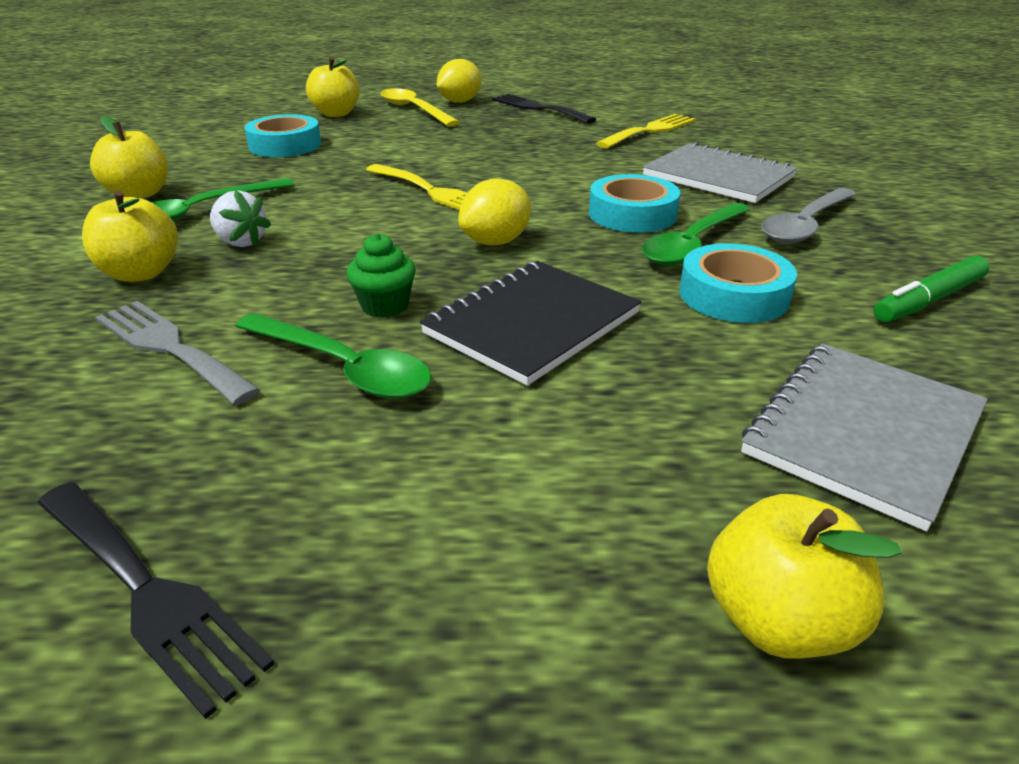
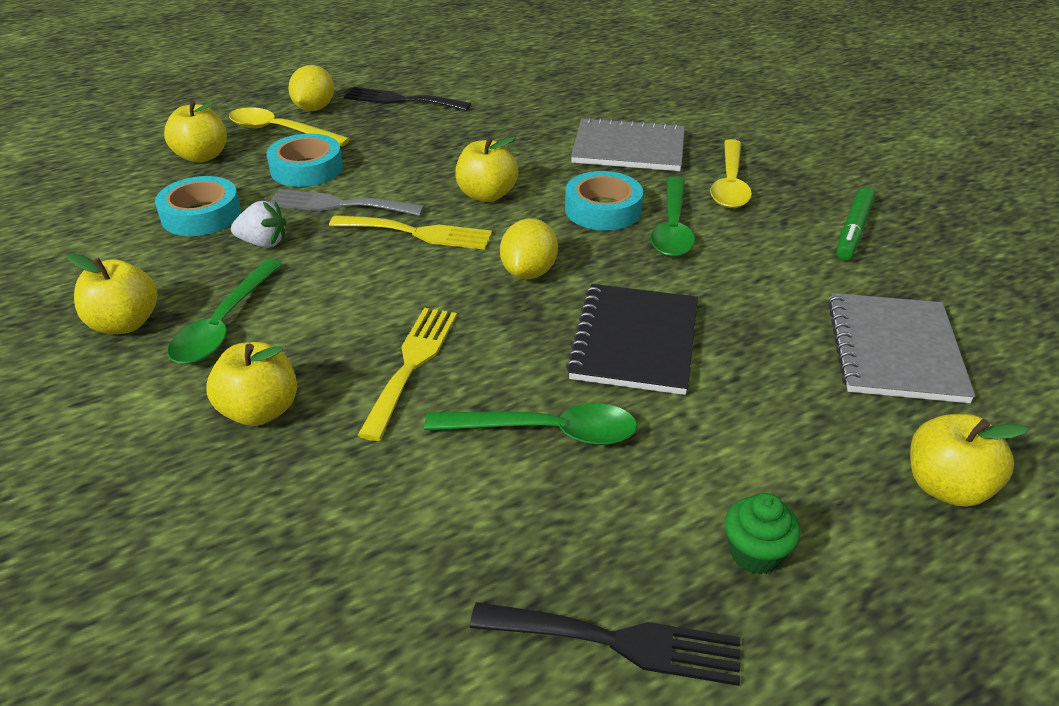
camera: 30 degrees left, 5 degrees up
(169, 347) = (388, 470): grey fork -> grey fork (338, 205)
(240, 242) = (310, 345): white strawberry -> white strawberry (263, 243)
(385, 306) = (512, 365): green cupcake -> green cupcake (755, 553)
(530, 180) = (487, 195): none -> yellow apple
(650, 130) = (527, 106): yellow fork -> yellow fork (412, 364)
(733, 295) = (739, 267): turquoise tape -> turquoise tape (307, 169)
(805, 225) = (730, 184): grey spoon -> yellow spoon

